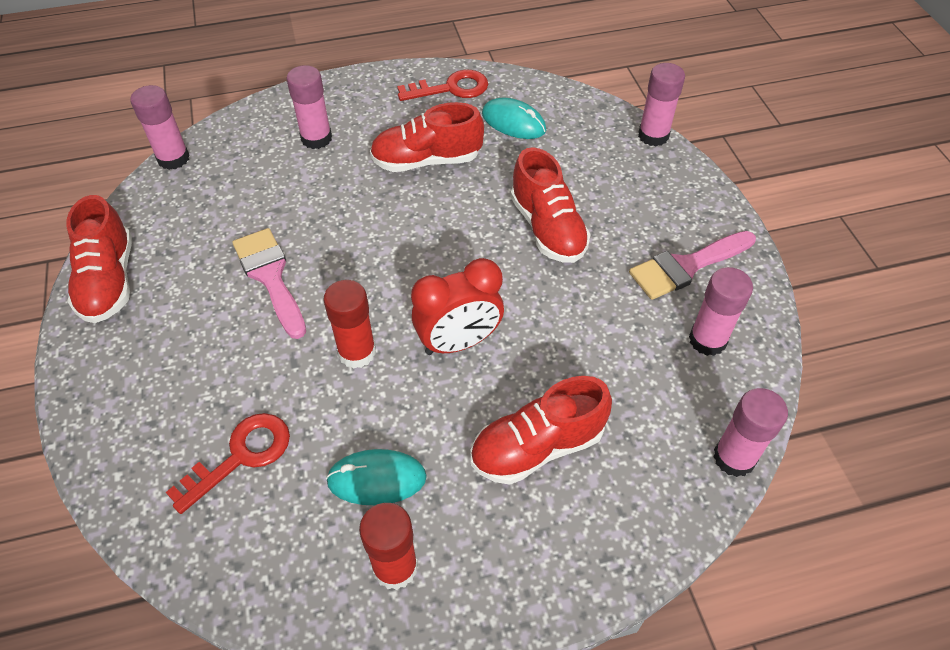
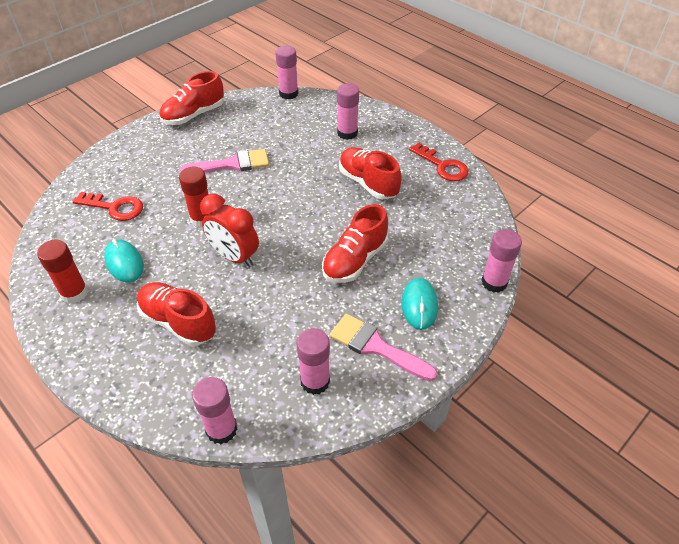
camera: 60 degrees right, 5 degrees down
(270, 276) = (232, 164): pink brush -> pink brush turned 45 degrees clockwise
(513, 122) = (438, 206): turquoise mouse -> turquoise mouse (419, 305)

